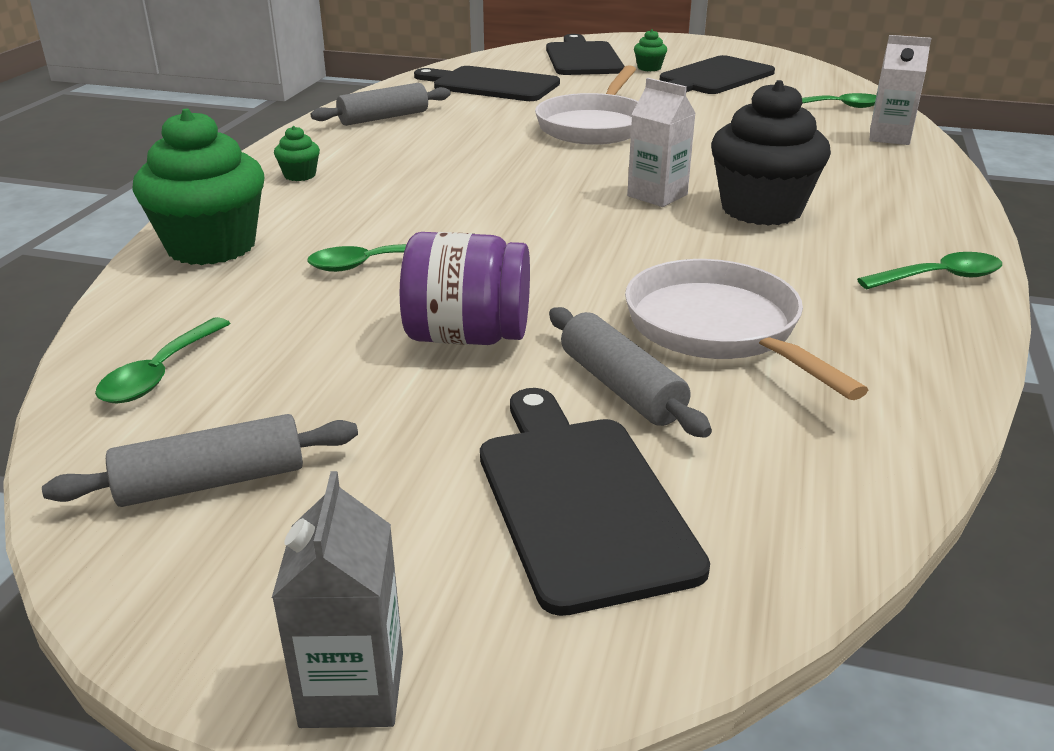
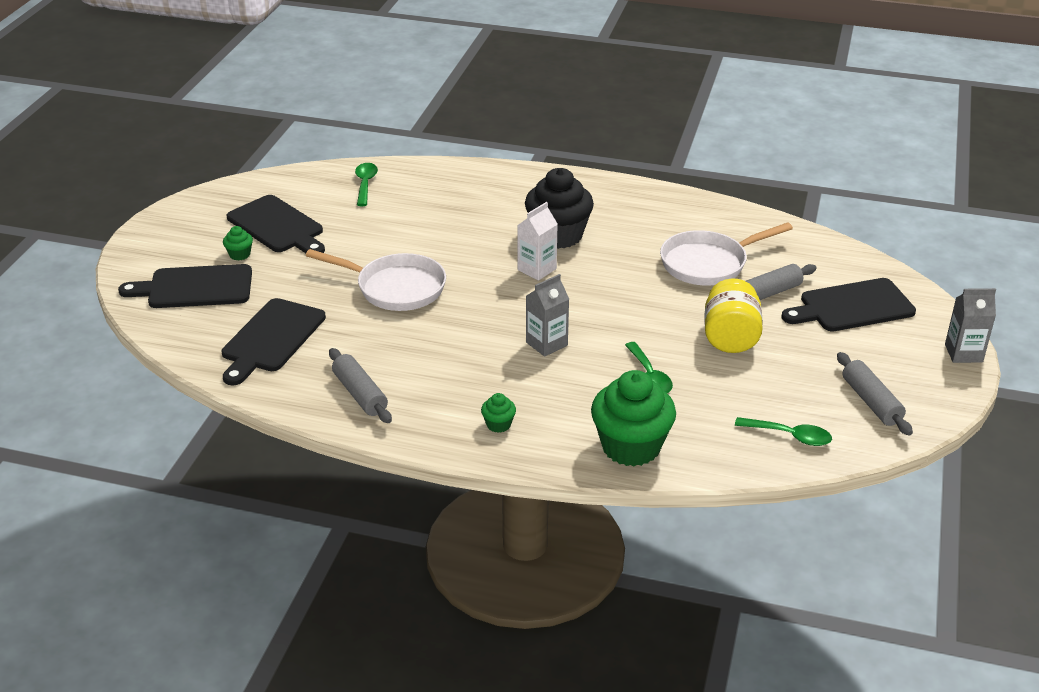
camera: 90 degrees left, 5 degrees up
(466, 200) = (546, 344): none -> grey carton
(467, 336) = (730, 337): purple jar -> yellow jar
(889, 137) = (433, 175): white carton -> none
(939, 277) = (643, 196): green spoon -> none

